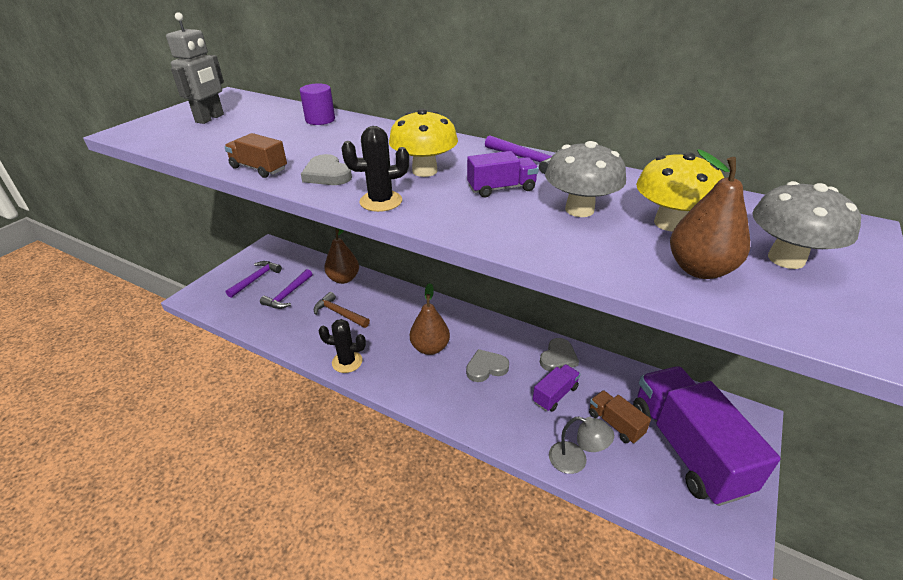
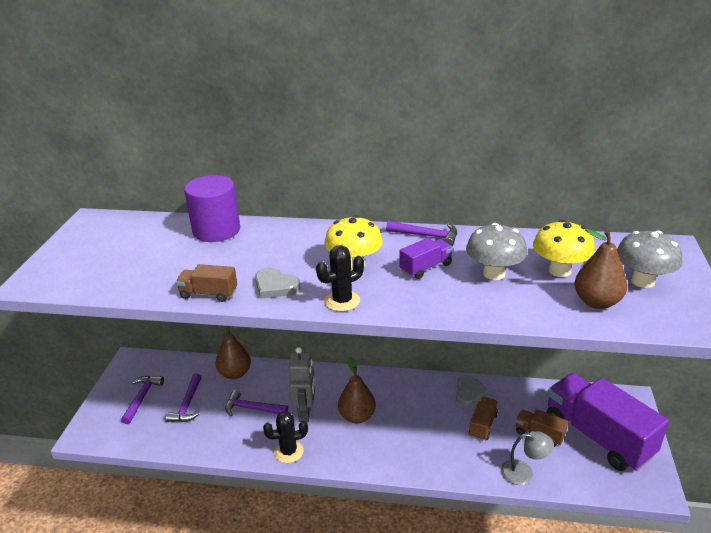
camera: 20 degrees left, 5 degrees down
(210, 118) = (104, 250): grey robot -> grey robot (305, 413)
(320, 120) = (216, 230): purple cylinder -> purple cylinder, size x1.69
(339, 313) = (252, 408): brown hammer -> purple hammer
(486, 368) = (415, 419): grey heart -> none
(555, 395) = (483, 425): purple truck -> brown truck

